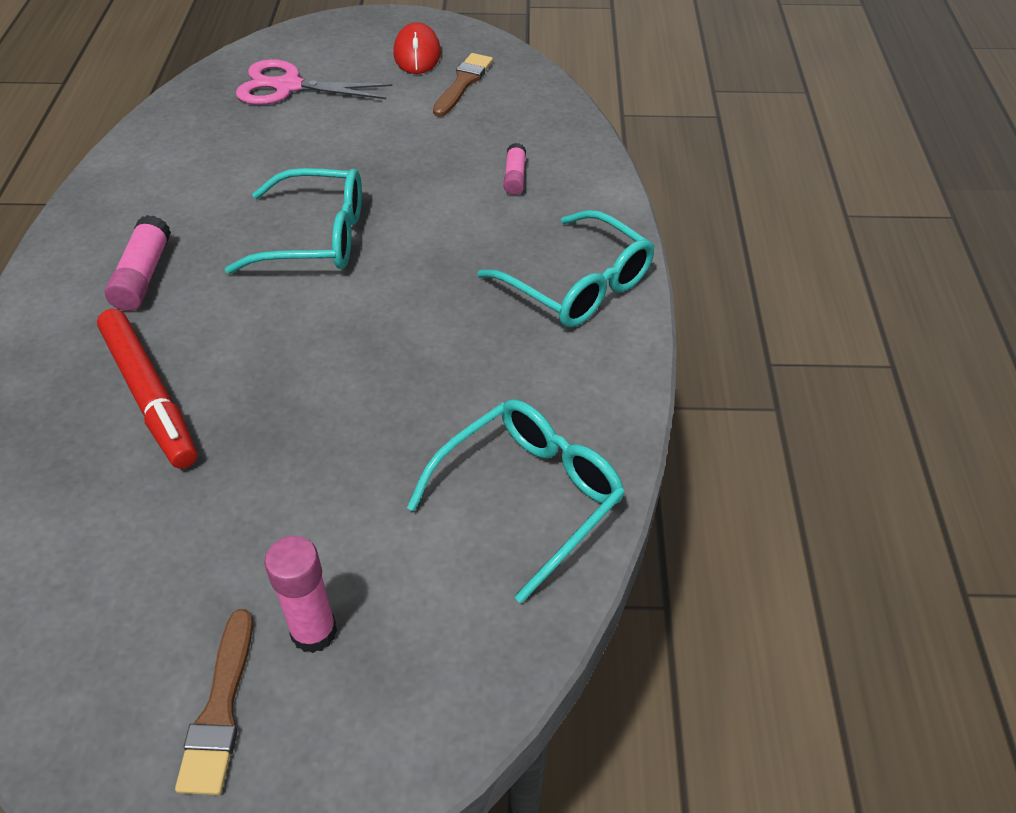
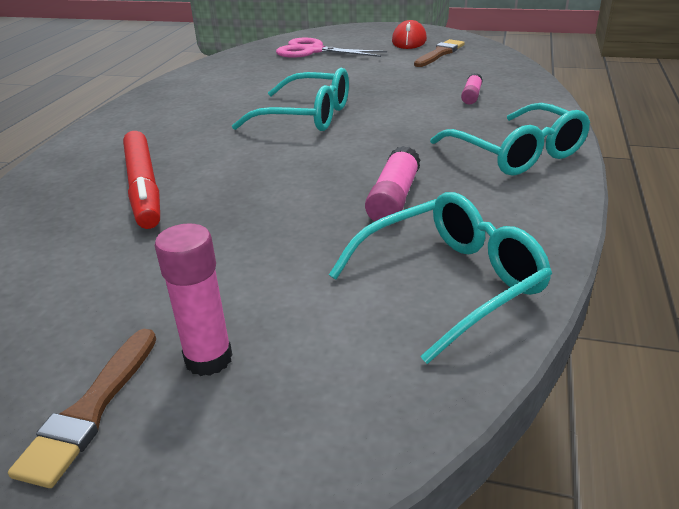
camera: 15 degrees right, 15 degrees down
(143, 276) = (172, 127): pink glue stick -> pink glue stick (393, 198)

